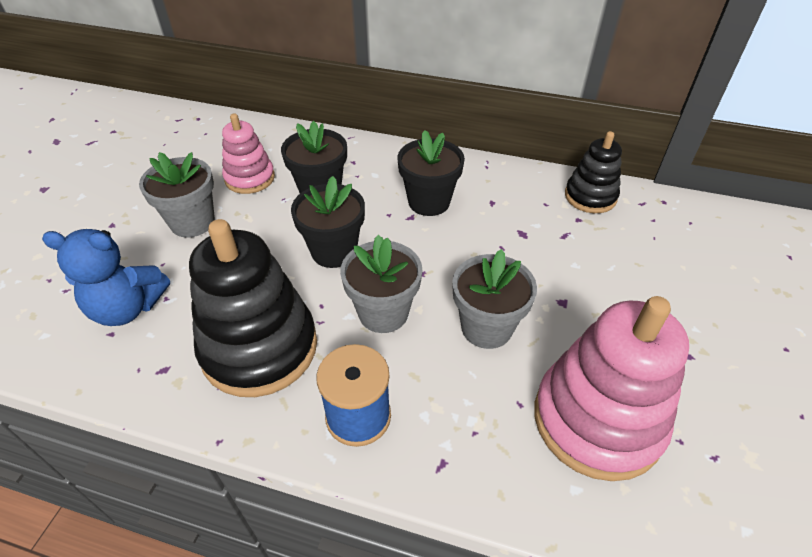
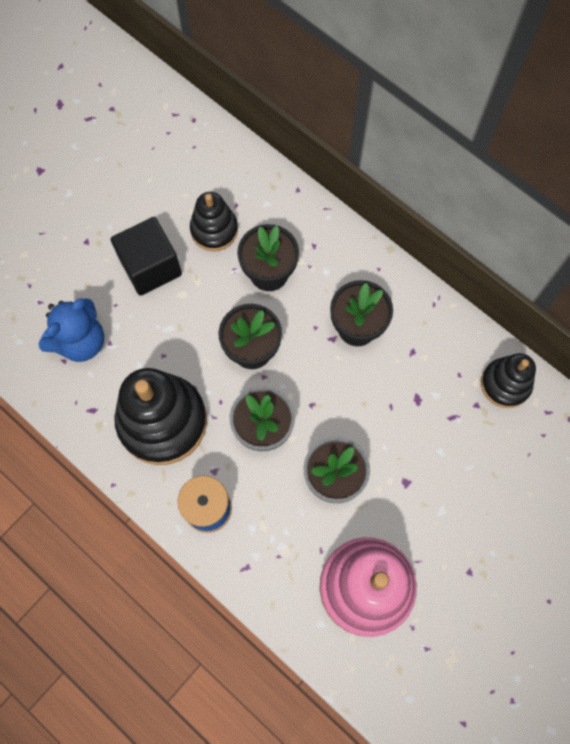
camera: 25 degrees right, 25 degrees up
(128, 308) = (80, 341): blue teddy bear -> blue teddy bear turned 75 degrees counterclockwise
(192, 222) = (150, 267): grey flower pot -> black cube
(250, 178) = (214, 230): pink stacking toy -> black stacking toy

